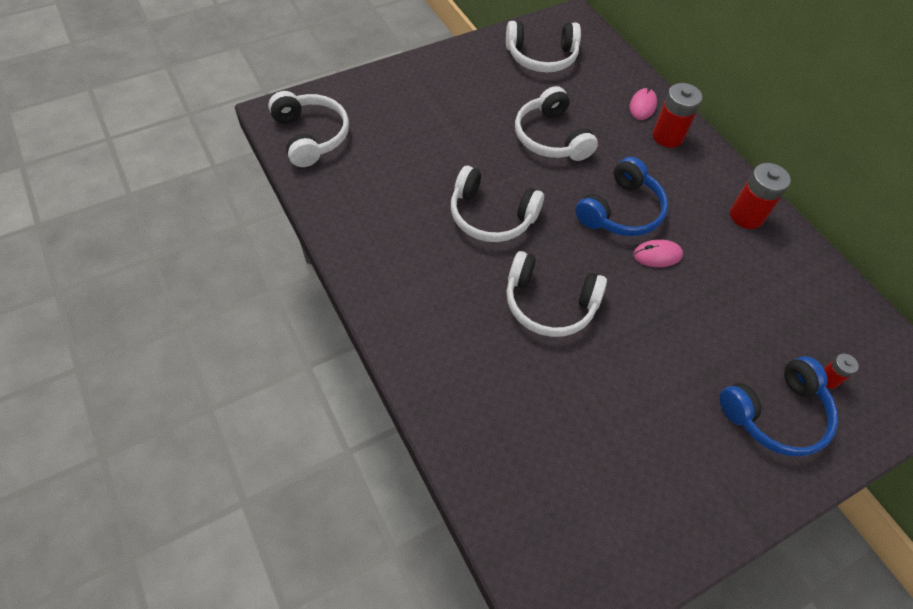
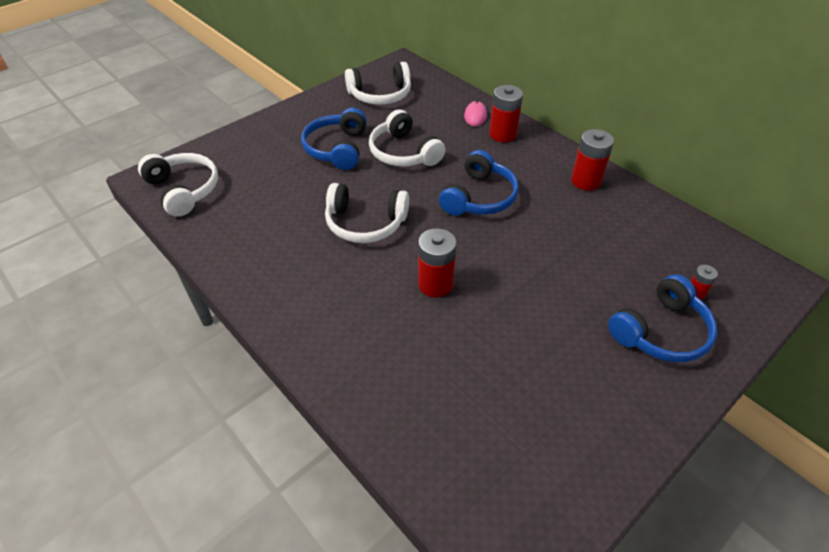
camera: 10 degrees left, 10 degrees down
(480, 117) = (337, 148): none -> blue headphones
(549, 304) = (435, 284): white headphones -> red battery
(657, 255) = (520, 225): pink mouse -> none

